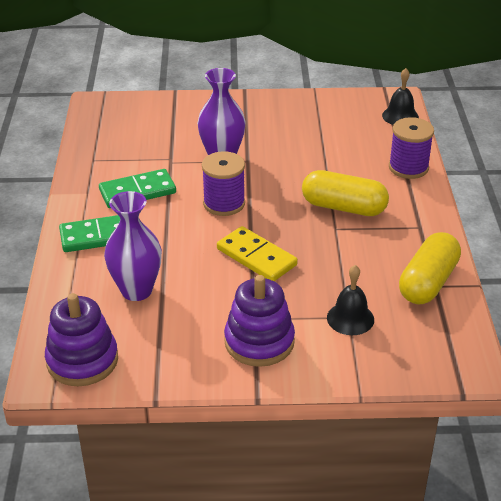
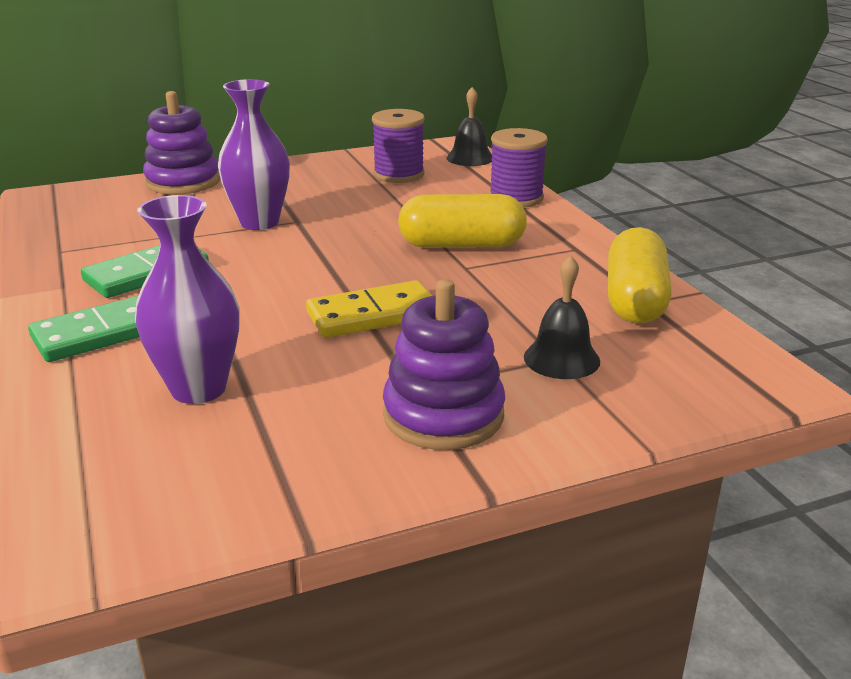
camera: 20 degrees left, 10 degrees down
(82, 360) = (137, 509): purple stacking toy -> purple stacking toy (183, 182)
(224, 203) = (289, 266): purple spool -> purple spool (399, 174)
(256, 257) = (373, 315): yellow domino -> yellow domino turned 45 degrees counterclockwise

